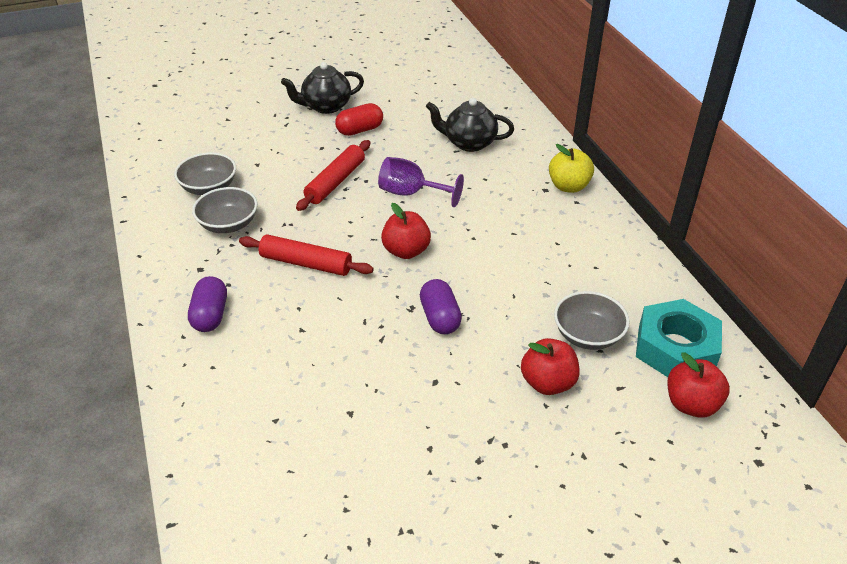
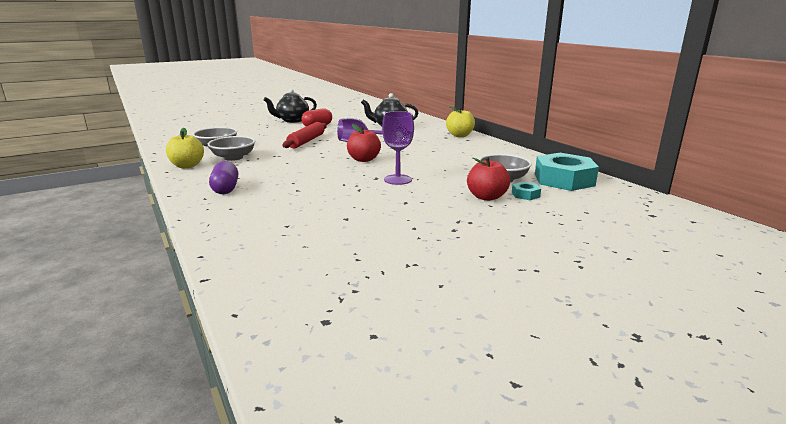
camera: 10 degrees left, 20 degrees down
(166, 242) = (187, 166): none -> yellow apple
(306, 263) = (294, 167): red rolling pin -> none
(440, 318) = (397, 179): purple capsule -> purple goblet
(604, 383) = (525, 195): none -> turquoise nut
(691, 404) = (590, 198): red apple -> none

